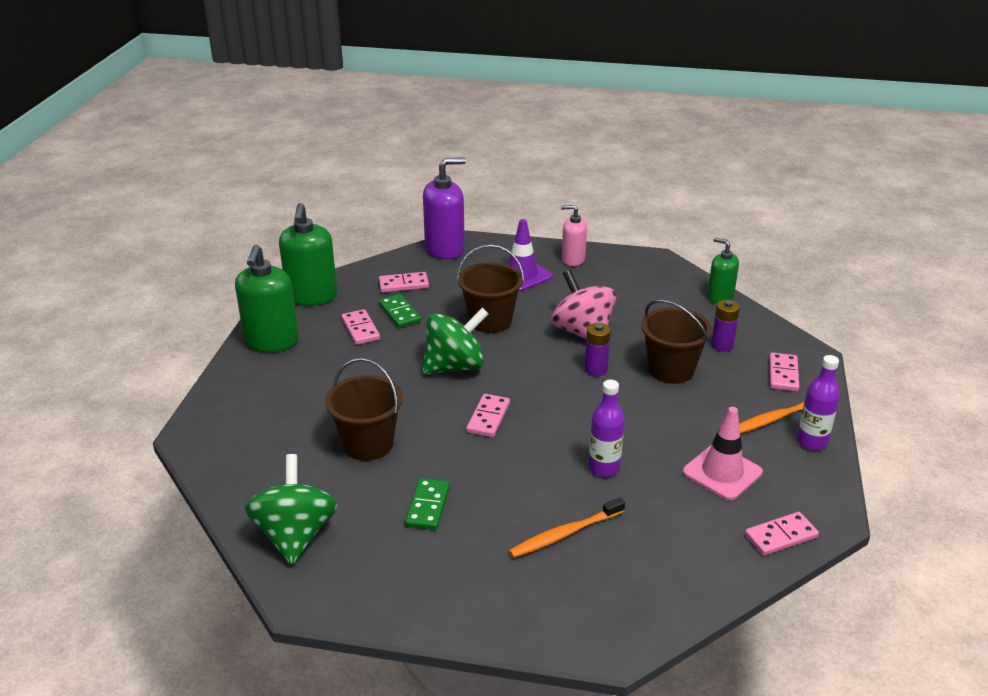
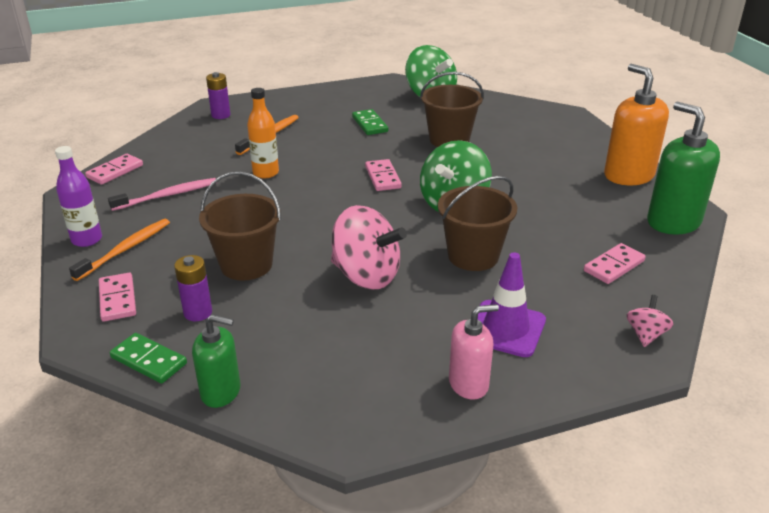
camera: 150 degrees right, 0 degrees up
(271, 341) = (628, 175): green soap dispenser -> orange soap dispenser
(360, 329) = (578, 208): pink domino -> none
(399, 313) = (569, 234): green domino -> green domino (148, 361)
(445, 249) = (645, 334): purple soap dispenser -> pink spinning top
(595, 370) = (323, 241): purple battery -> purple battery (221, 115)
(604, 468) = (265, 173): purple bottle -> orange bottle
(722, 472) = (168, 195): pink traffic cone -> pink toothbrush

